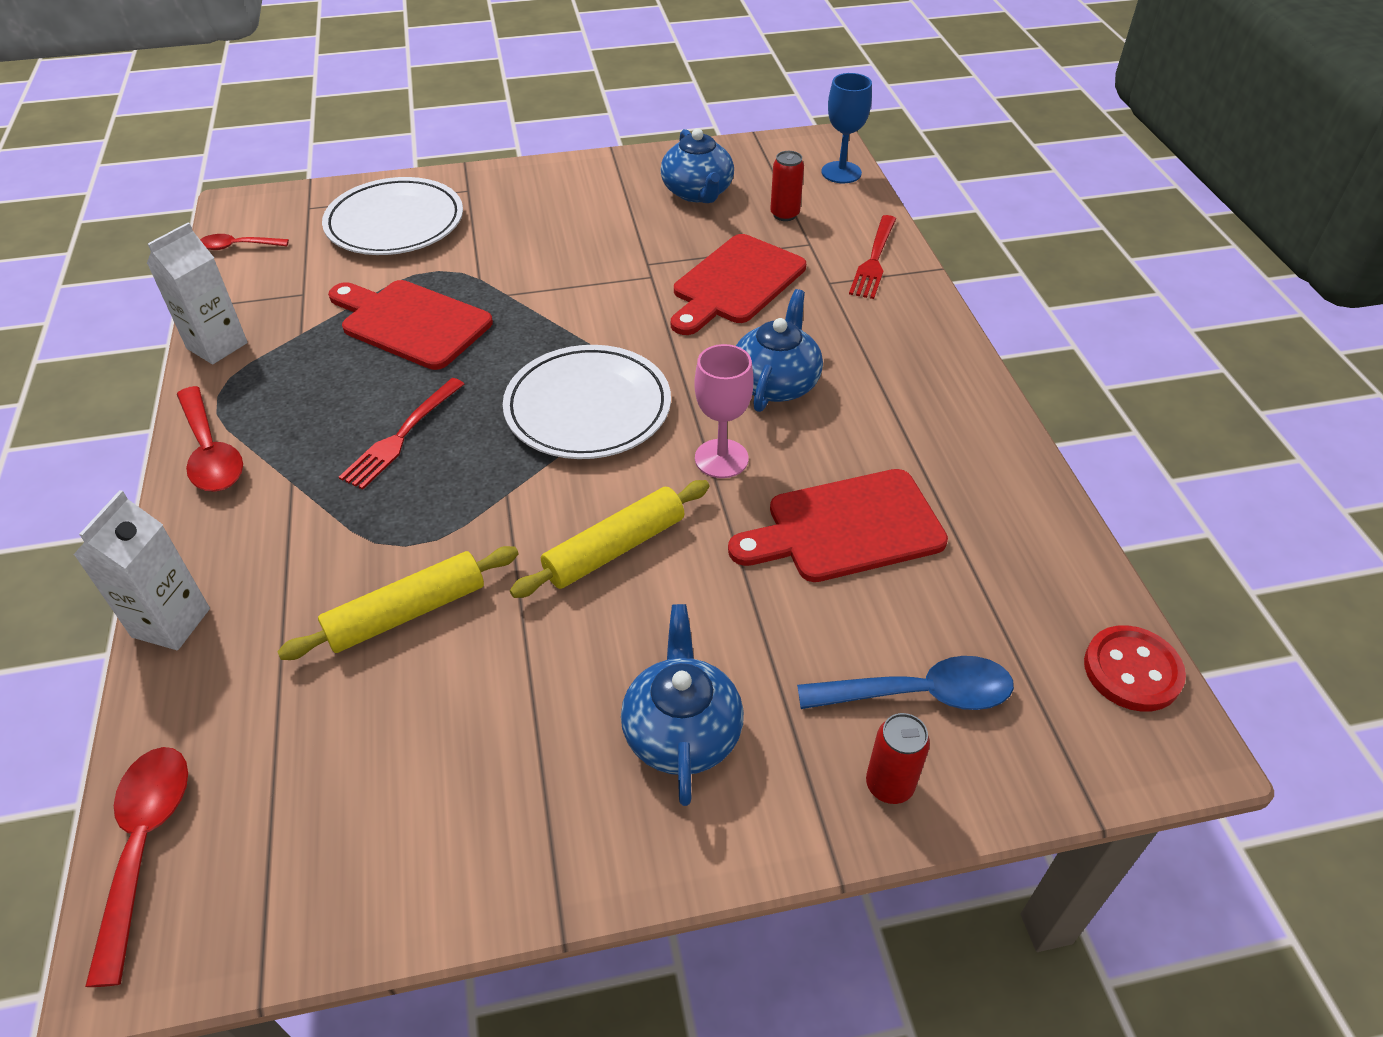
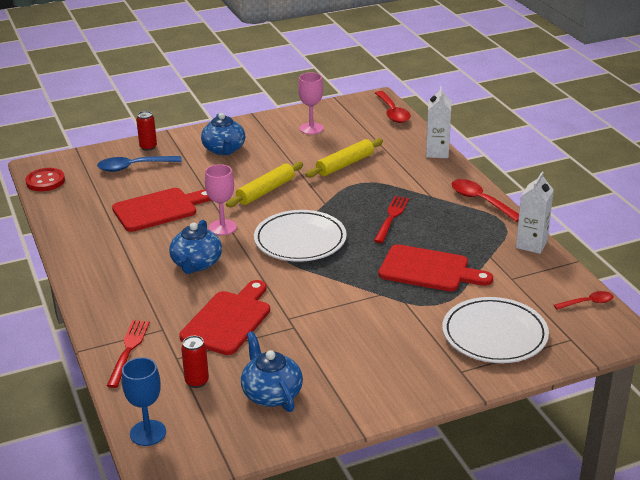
camera: 170 degrees right, 15 degrees down
(418, 799) = (311, 128): none -> pink goblet

